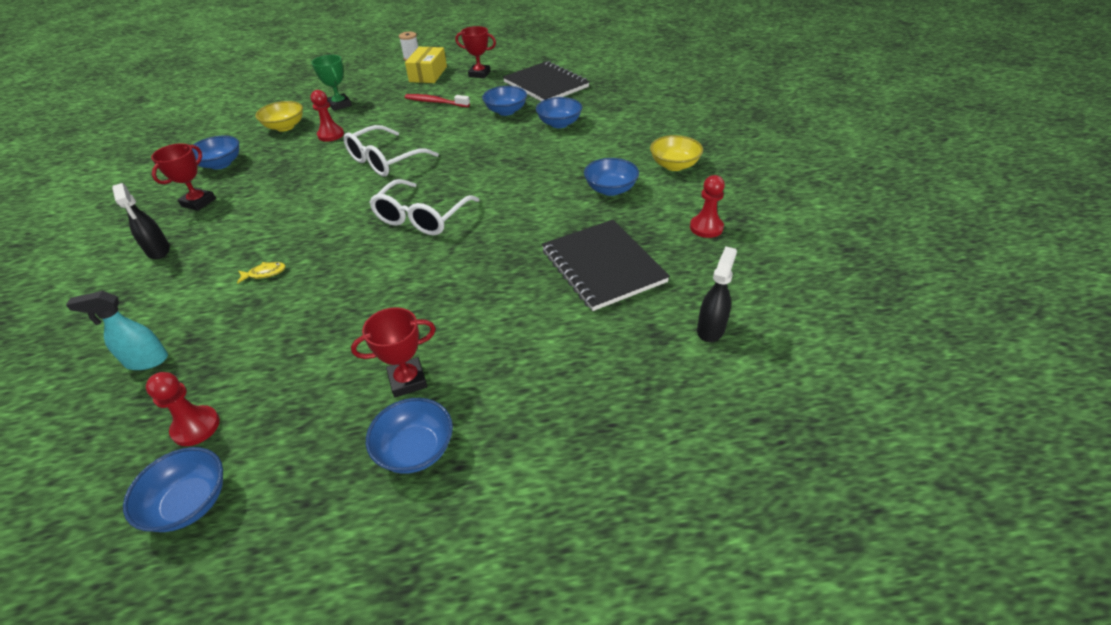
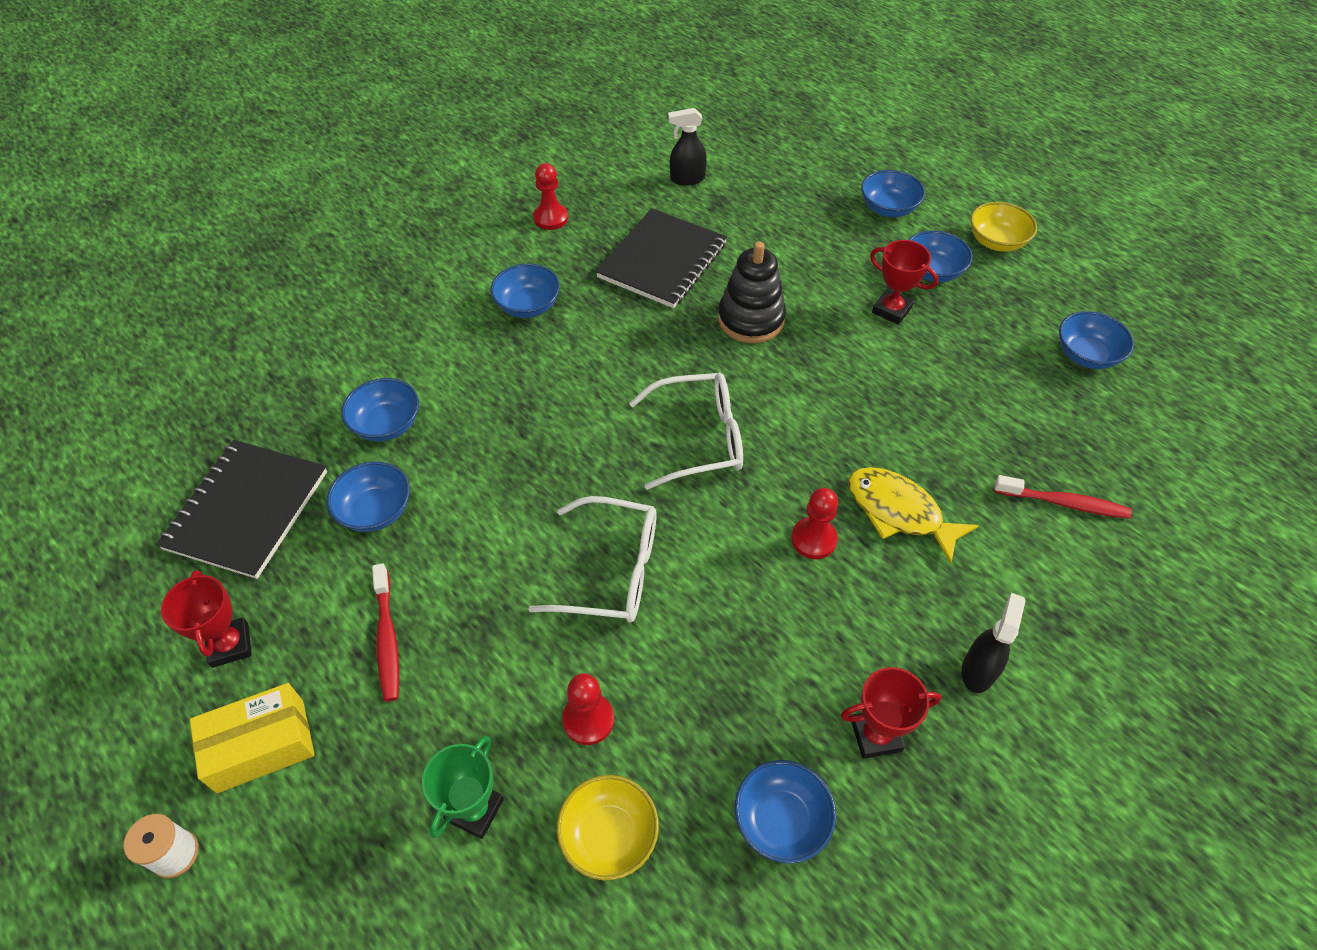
camera: 125 degrees left, 10 degrees up
(146, 361) = (1064, 503): turquoise spray bottle -> red toothbrush
(196, 427) = (1055, 403): red pawn -> red pawn (813, 539)
(265, 273) = (899, 512): yellow fish -> yellow fish, size x2.18
(491, 285) = (751, 319): none -> black stacking toy
(538, 479) = (888, 208): none -> blue bowl
(674, 165) = (441, 275): yellow bowl -> yellow bowl (996, 242)

